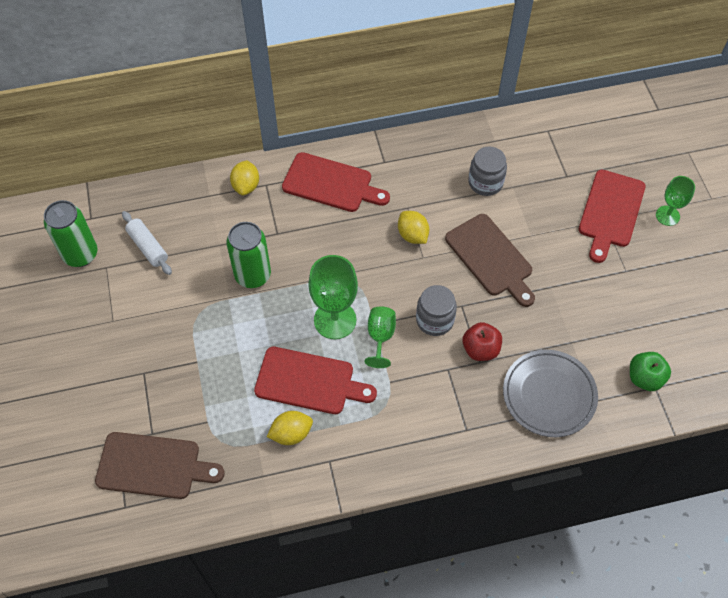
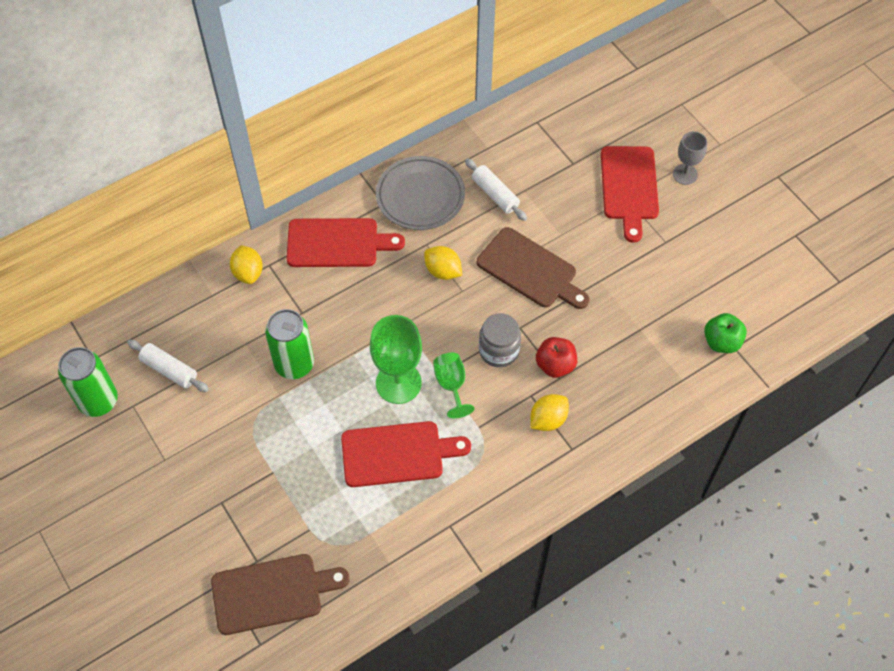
camera: 20 degrees left, 0 degrees up
(291, 434) = (400, 512): yellow lemon -> yellow lemon (548, 420)
(485, 182) = (495, 194): grey jar -> white rolling pin
(549, 395) = (638, 388): grey plate -> grey plate (420, 196)
(667, 215) = (685, 174): green goblet -> grey goblet

